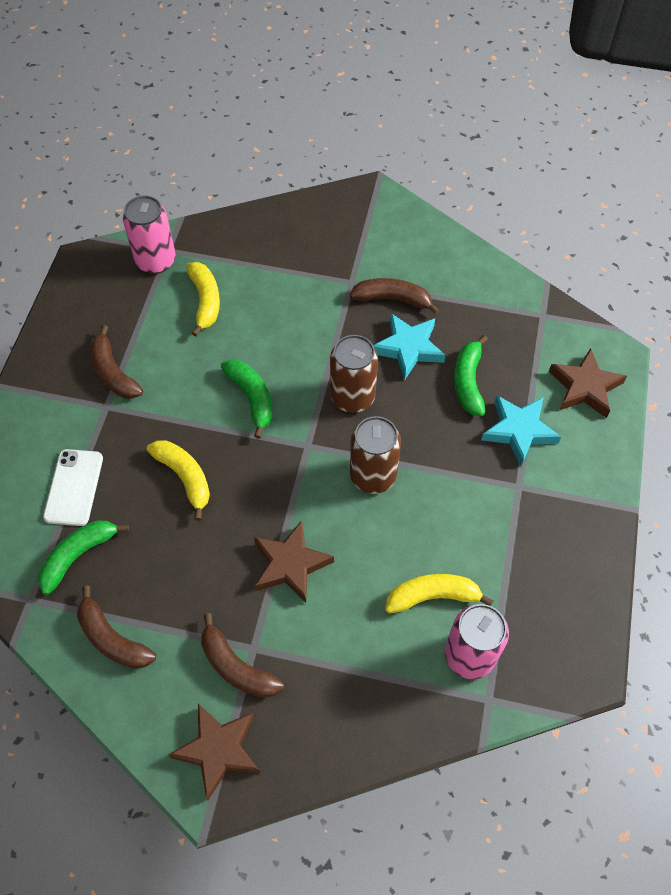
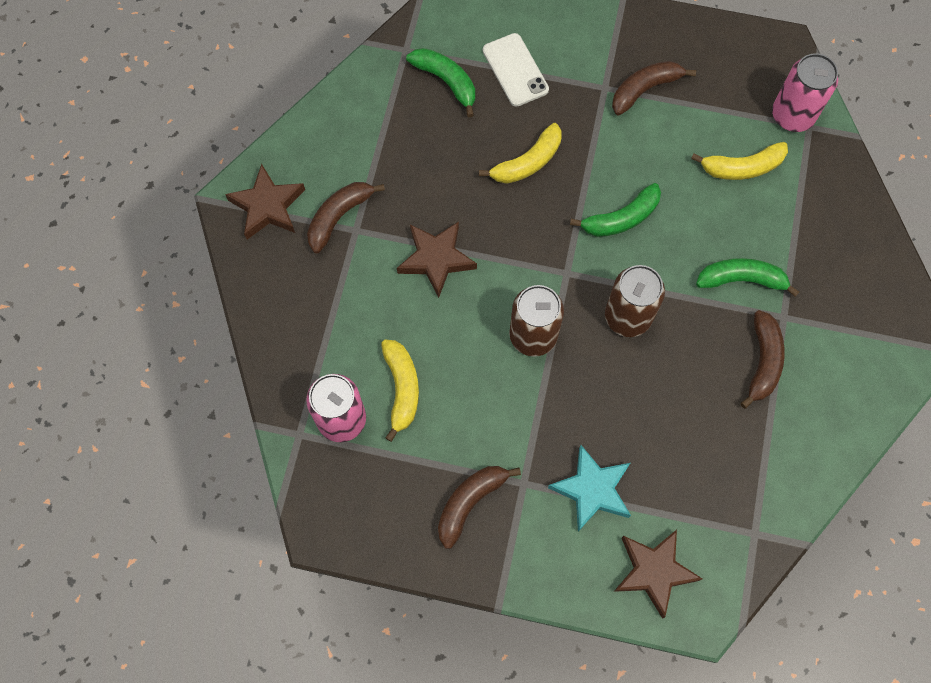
camera: 90 degrees right, 10 degrees up
(74, 487) = (515, 70): white phone -> white phone turned 60 degrees clockwise
(112, 638) = (368, 116): brown banana -> brown banana (470, 503)
(408, 348) = (695, 377): turquoise star -> none
(468, 382) = (653, 439): green banana -> green banana (741, 280)

